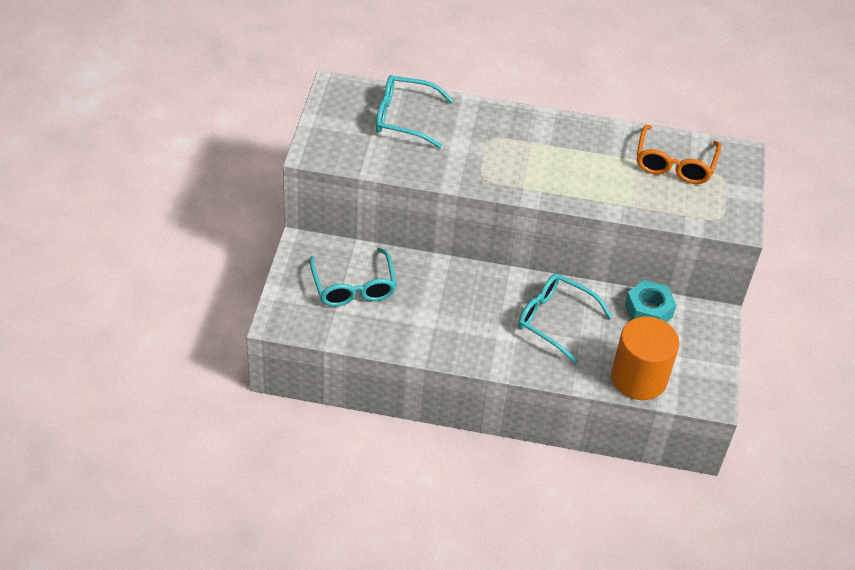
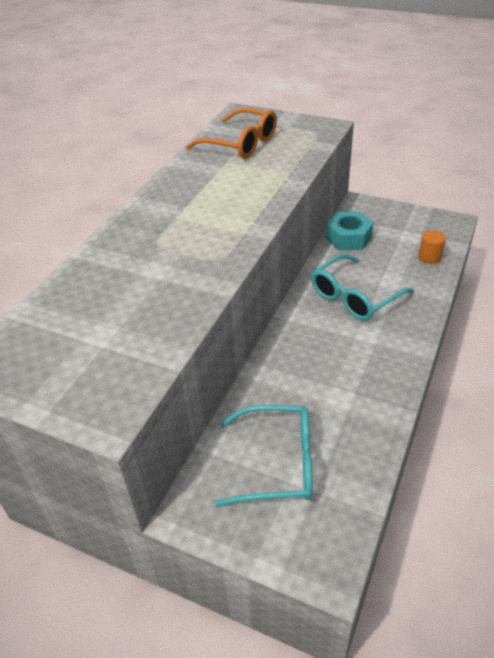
camera: 70 degrees left, 5 degrees down
(404, 118) = (85, 310): turquoise glasses -> none
(639, 378) = (429, 257): orange cylinder -> orange cylinder, size x0.42

